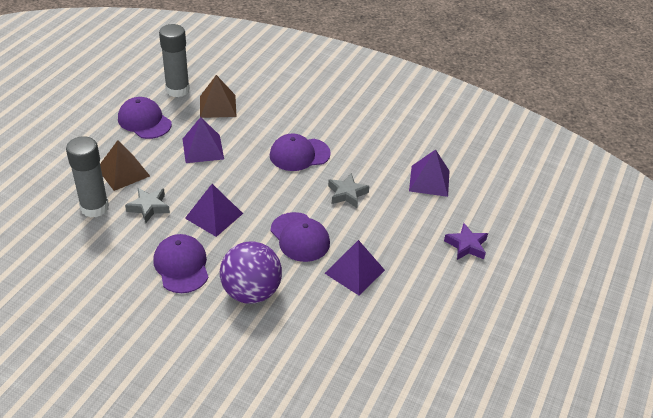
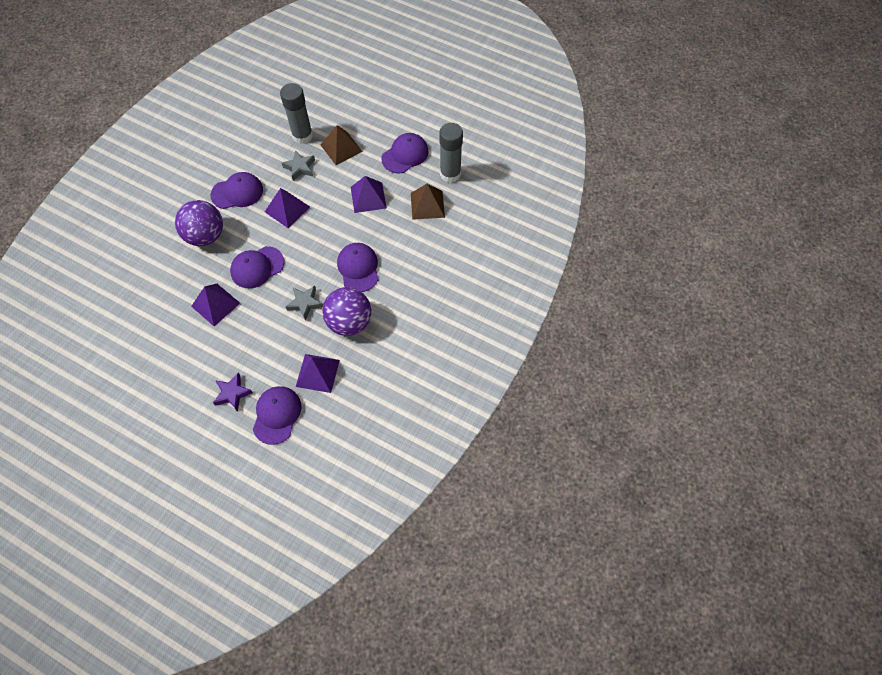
camera: 95 degrees right, 20 degrees up
(367, 159) = (349, 322): none -> purple ball
(482, 208) = (277, 415): none -> purple cap

